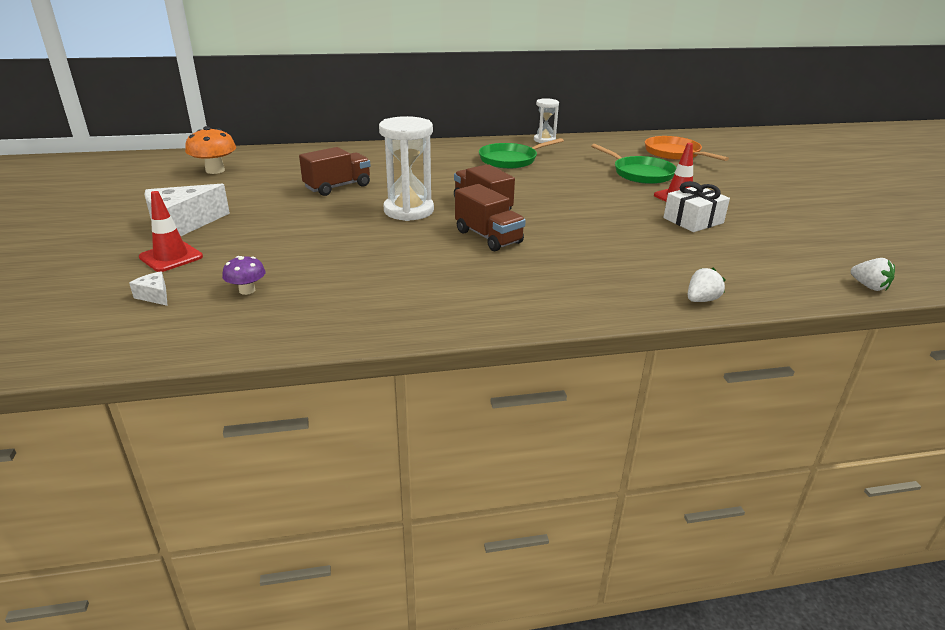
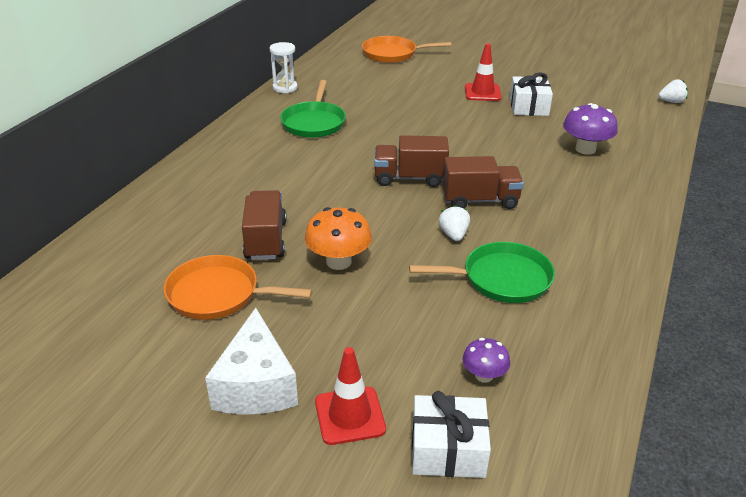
camera: 55 degrees left, 5 degrees up
(155, 296) = (448, 450): white cheese -> white gift
(215, 170) = (89, 315): orange mushroom -> orange mushroom (338, 261)
(264, 191) = (218, 294): none -> orange pan
(408, 211) = (379, 219): white hourglass -> none
(640, 173) = (418, 84): green pan -> green pan (502, 278)
(659, 261) = (585, 149): none -> purple mushroom
(701, 300) = (654, 161): white strawberry -> white strawberry (453, 235)

